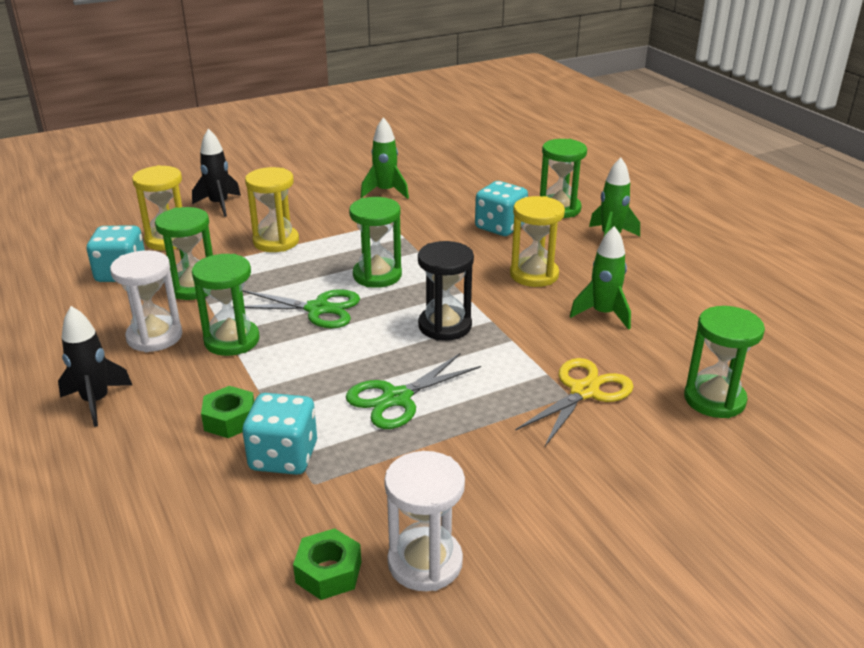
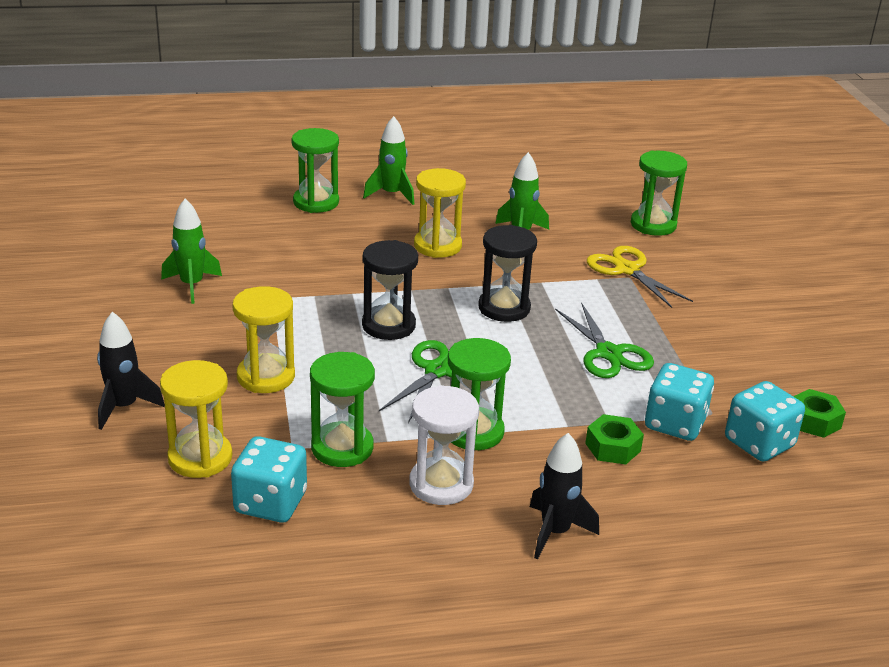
camera: 75 degrees left, 0 degrees up
(377, 275) = (388, 325): green hourglass -> black hourglass
(425, 562) = (807, 378): white hourglass -> none
(500, 227) = (331, 240): turquoise dice -> turquoise dice (759, 443)

